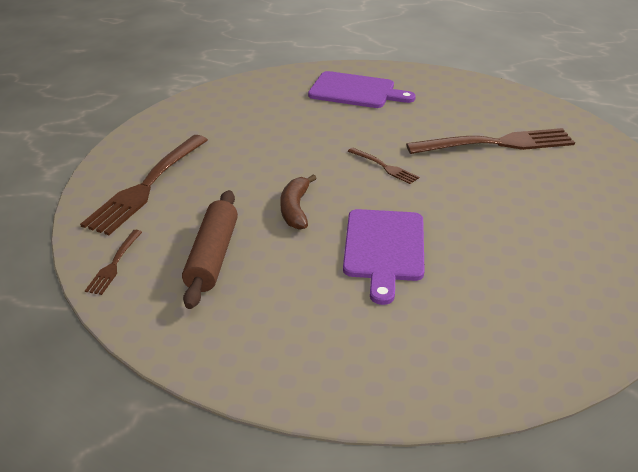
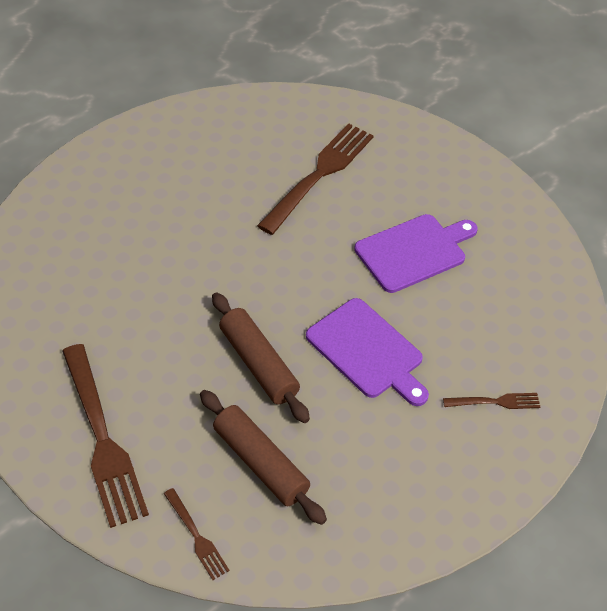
camera: 50 degrees left, 15 degrees up
(295, 209) = (258, 364): brown banana -> brown rolling pin
(355, 91) = (132, 184): purple cutting board -> purple cutting board (414, 252)
(384, 167) = (268, 264): brown fork -> brown fork (495, 402)

